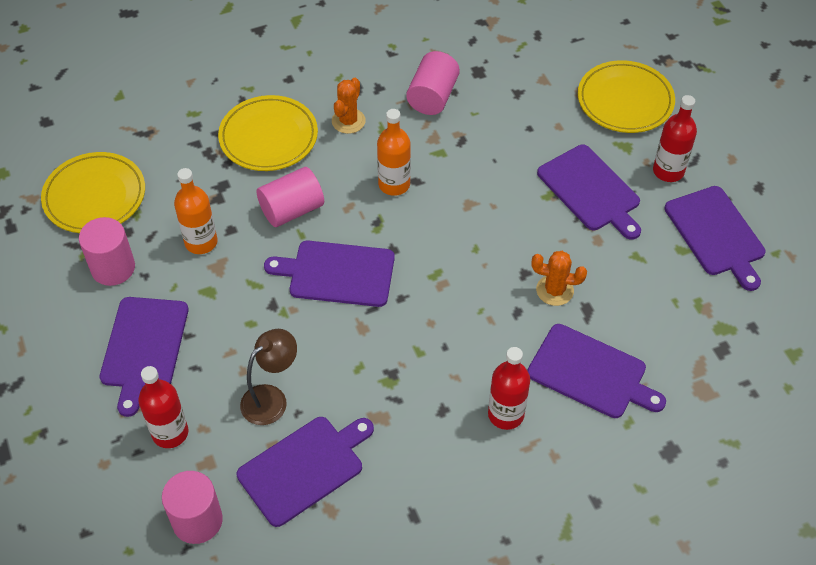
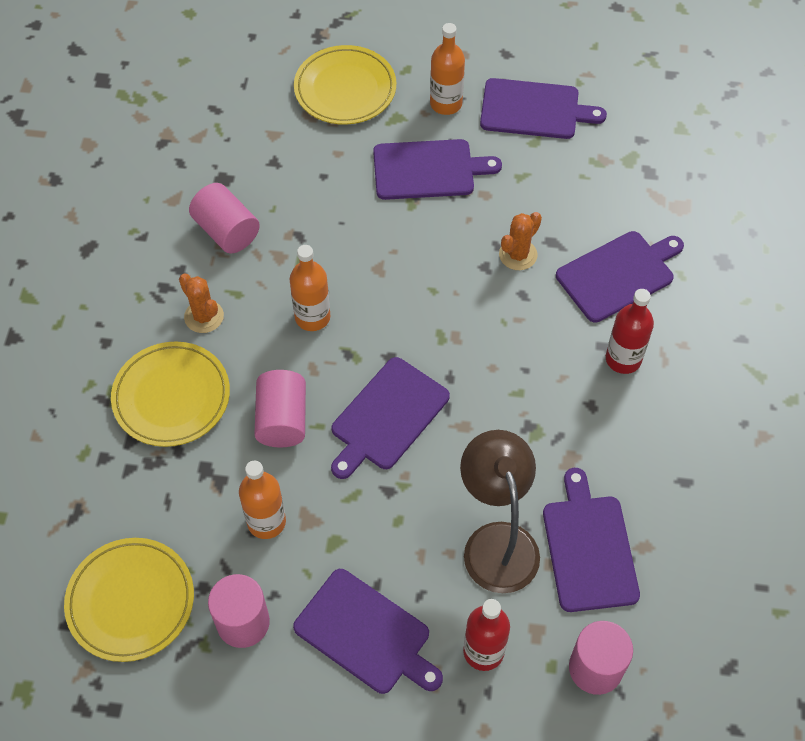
camera: 60 degrees left, 5 degrees up
(271, 398) = (497, 541): brown lamp -> brown lamp, size x1.50
(668, 171) = (446, 104): red bottle -> orange bottle

